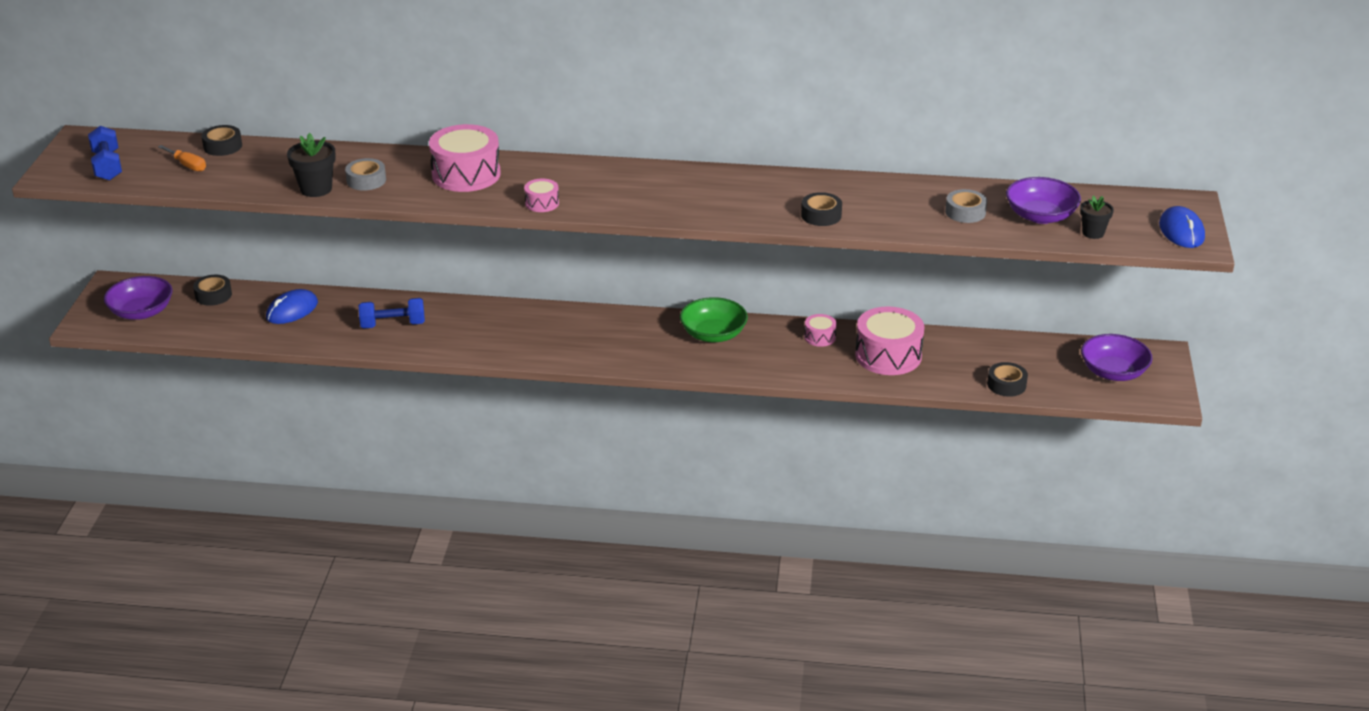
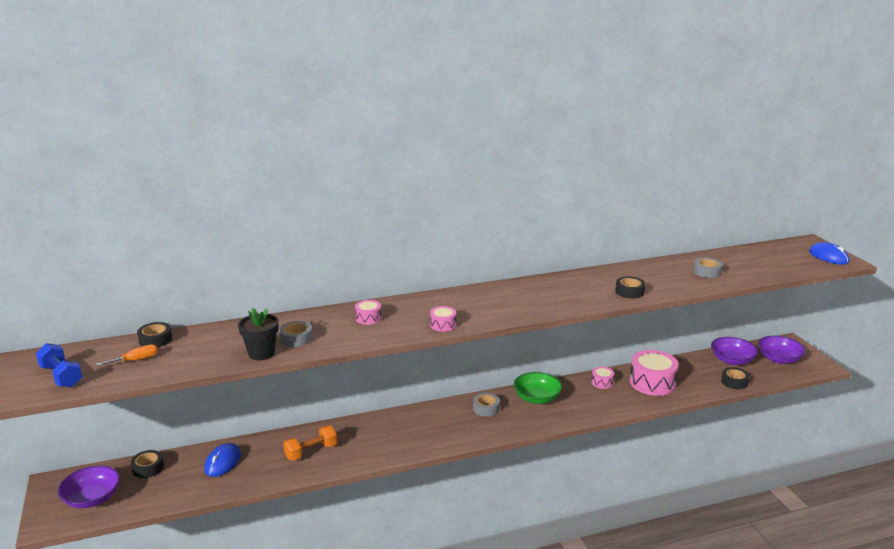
camera: 25 degrees left, 10 degrees down
(187, 165) = (136, 360): orange screwdriver -> orange screwdriver turned 45 degrees counterclockwise
(393, 325) = (311, 452): blue dumbbell -> orange dumbbell
(466, 174) = (368, 318): pink drum -> pink drum, size x0.48
(637, 330) = (486, 408): none -> grey tape
(1040, 216) = (748, 265): purple bowl -> purple bowl (732, 360)
(1093, 233) = (787, 267): black flower pot -> none

